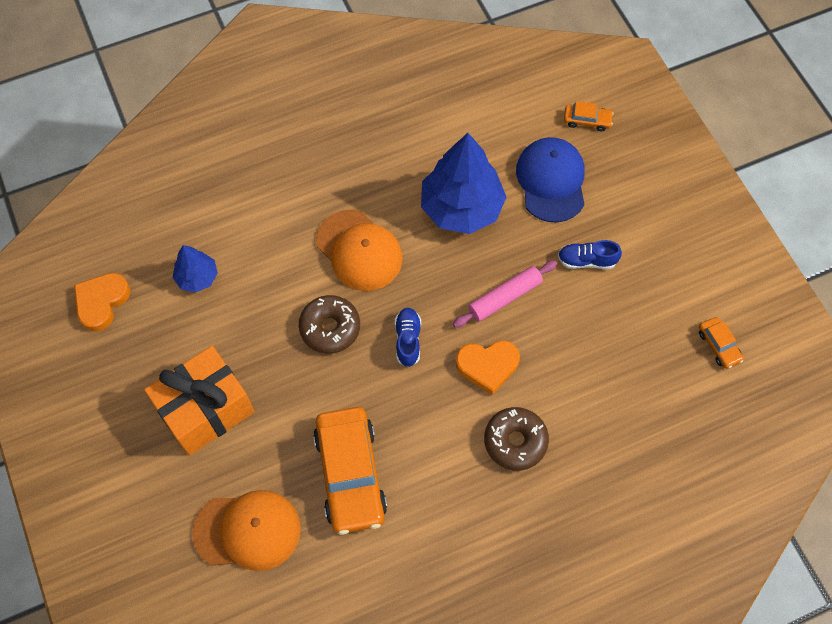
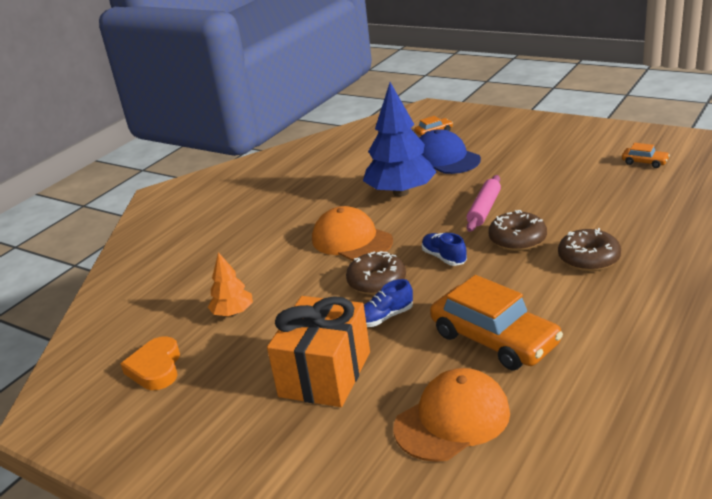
camera: 30 degrees left, 35 degrees down
(197, 277) = (233, 313): blue tree -> orange tree
(359, 250) = (351, 240): orange cap -> orange cap turned 150 degrees counterclockwise
(487, 366) = (517, 239): orange heart -> brown donut
(586, 260) = (514, 173): blue shoe -> blue shoe (385, 317)

